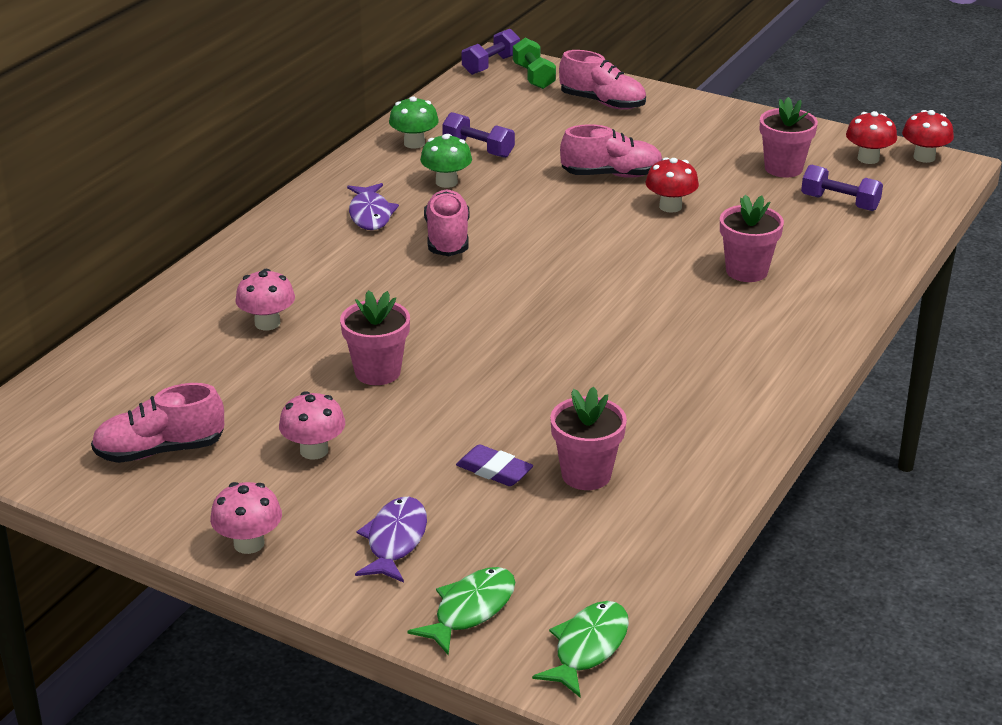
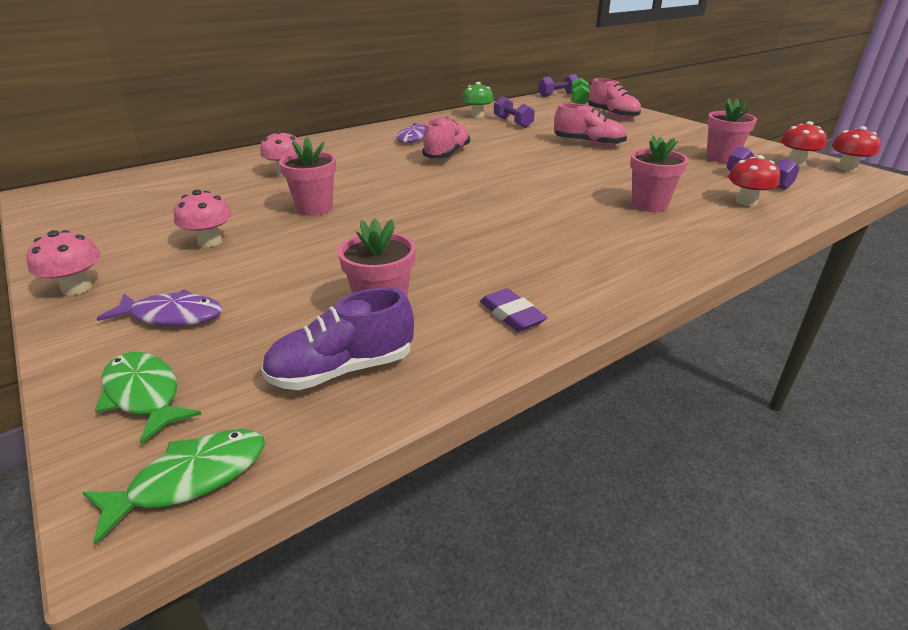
camera: 25 degrees right, 0 degrees up
(160, 451) = (122, 220): pink shoe -> none
(395, 541) = (172, 316): purple fish -> purple fish turned 60 degrees clockwise
(446, 182) = (477, 132): green mushroom -> none
(470, 610) = (144, 395): green fish -> green fish turned 105 degrees counterclockwise
(494, 470) = (313, 286): purple eraser -> purple eraser (512, 314)
(611, 539) = (342, 370): none -> purple shoe
(670, 206) = (617, 163): red mushroom -> red mushroom (746, 202)

